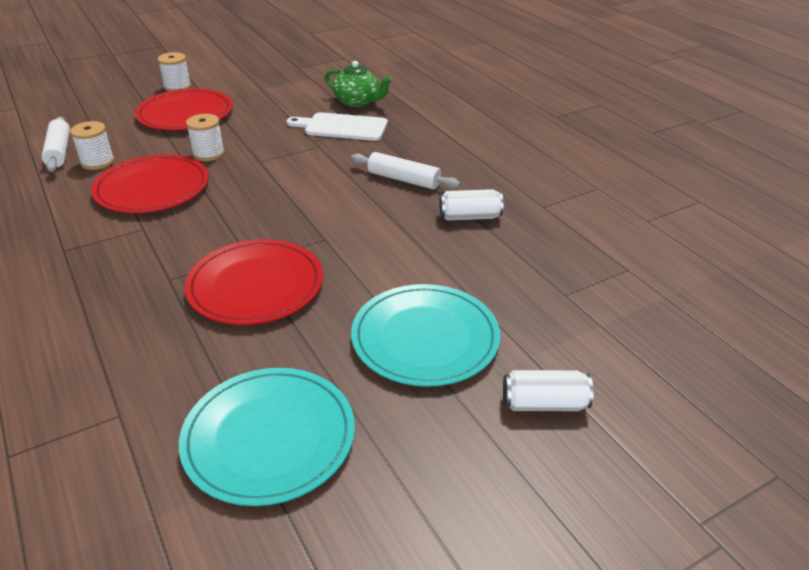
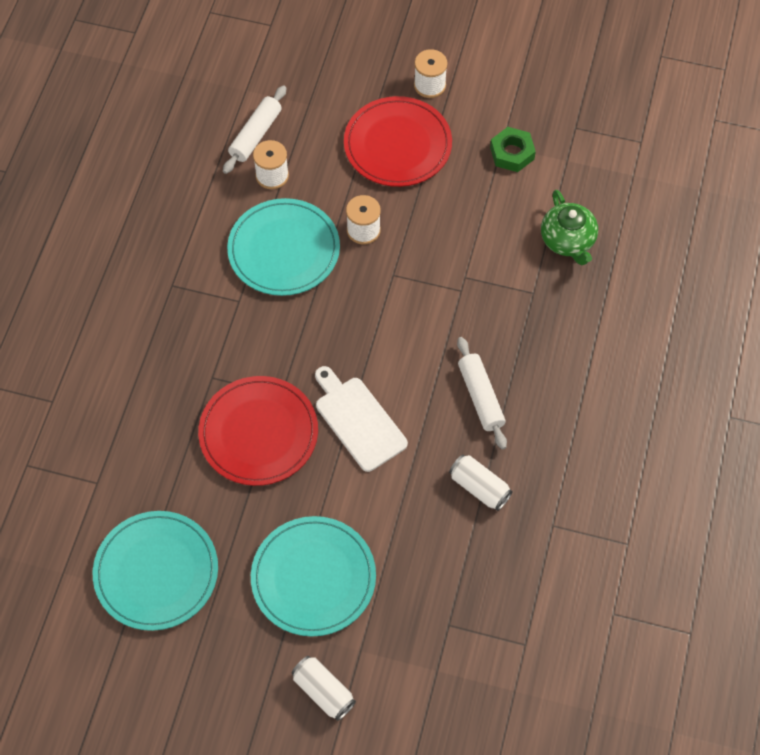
camera: 45 degrees right, 25 degrees up
(152, 188) = (284, 250): red plate -> turquoise plate
(272, 88) = (512, 153): none -> green nut
(342, 127) = (510, 275): white cutting board -> white cutting board (358, 420)

